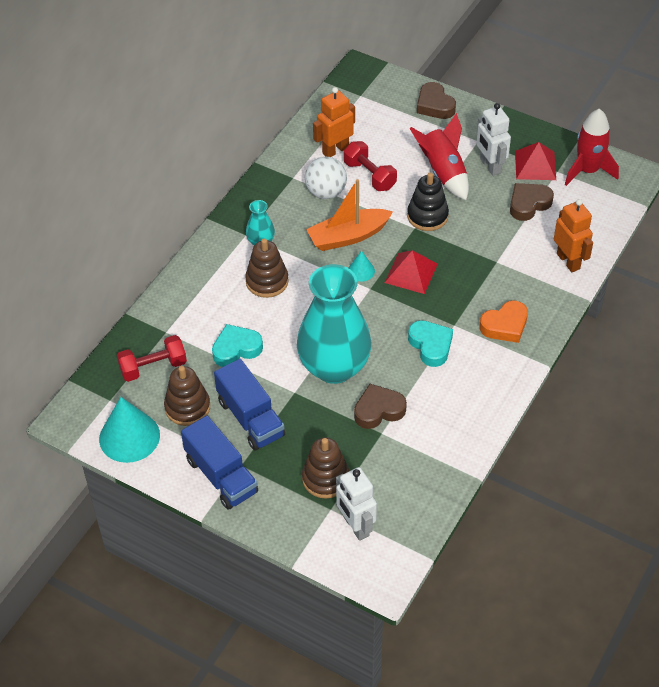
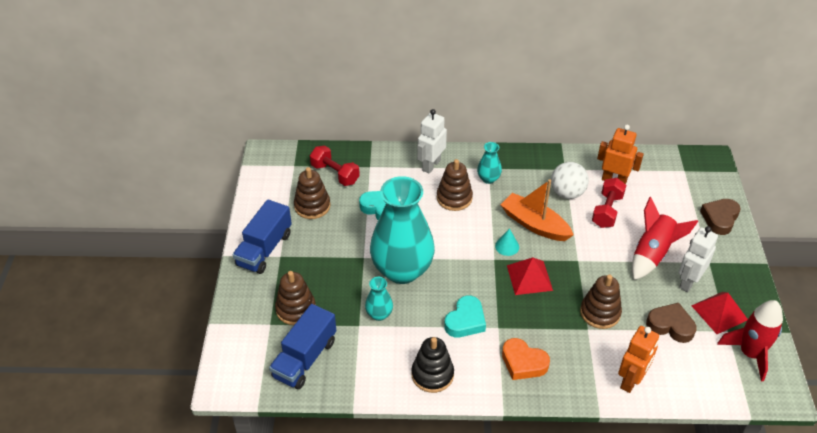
camera: 60 degrees right, 5 degrees down
(129, 437) = (269, 188): turquoise cone -> none
(250, 418) = (324, 243): blue truck -> blue truck (305, 358)
(355, 526) = (262, 346): white robot -> white robot (431, 165)
(378, 410) = (379, 314): brown heart -> turquoise vase
(427, 216) = (597, 263): black stacking toy -> black stacking toy (432, 374)
(484, 244) = (600, 313): none -> brown stacking toy

